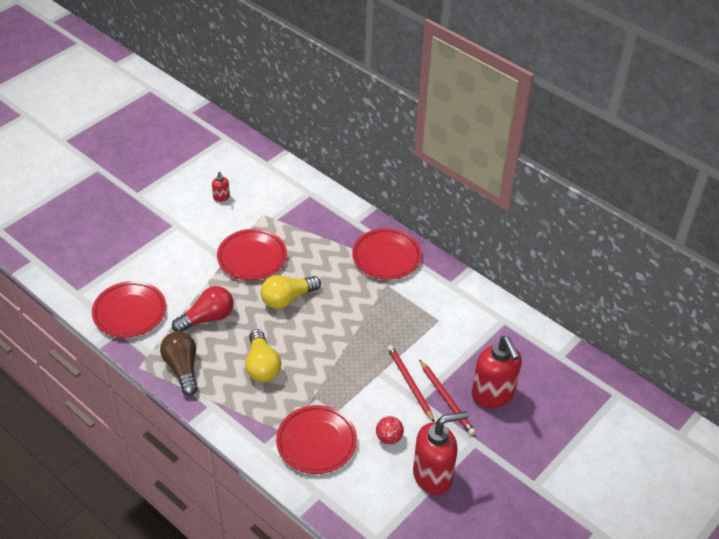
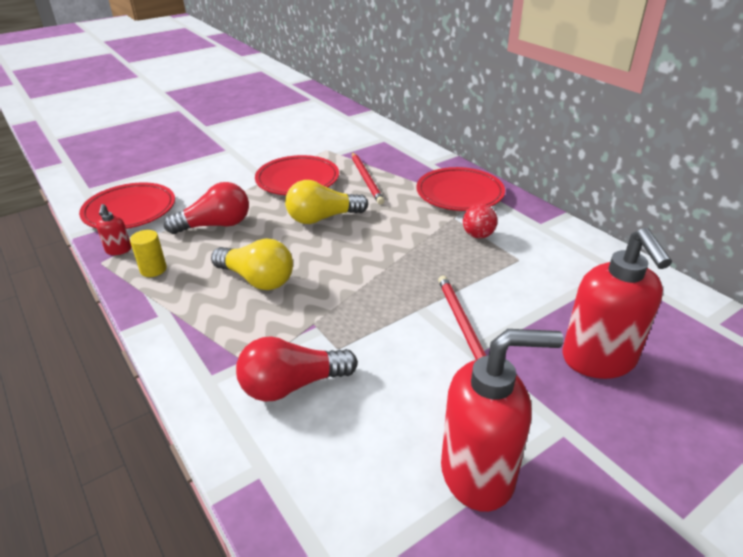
camera: 15 degrees right, 10 degrees down
(182, 368) = (153, 269): brown light bulb -> yellow cylinder
(221, 197) = (289, 135): red soap dispenser -> red soap dispenser (118, 250)
(262, 366) = (257, 279): yellow light bulb -> yellow light bulb turned 60 degrees counterclockwise
(316, 442) = (292, 385): red plate -> red light bulb
(389, 438) = (412, 397): red ball -> red ball (478, 235)
(446, 399) = (519, 355): red pencil -> red pencil (366, 179)

